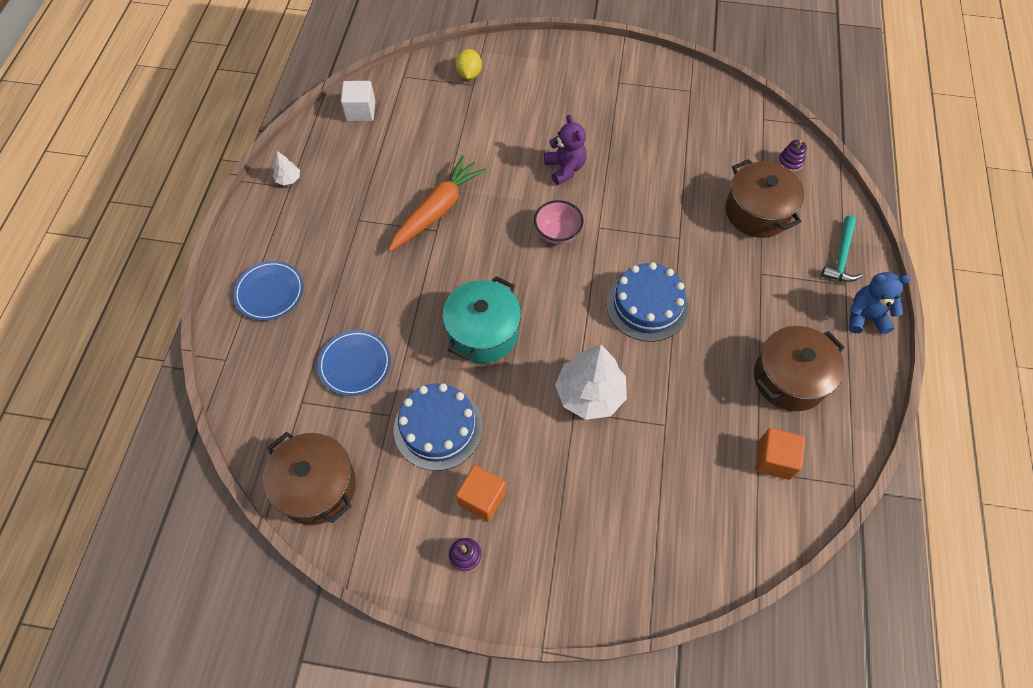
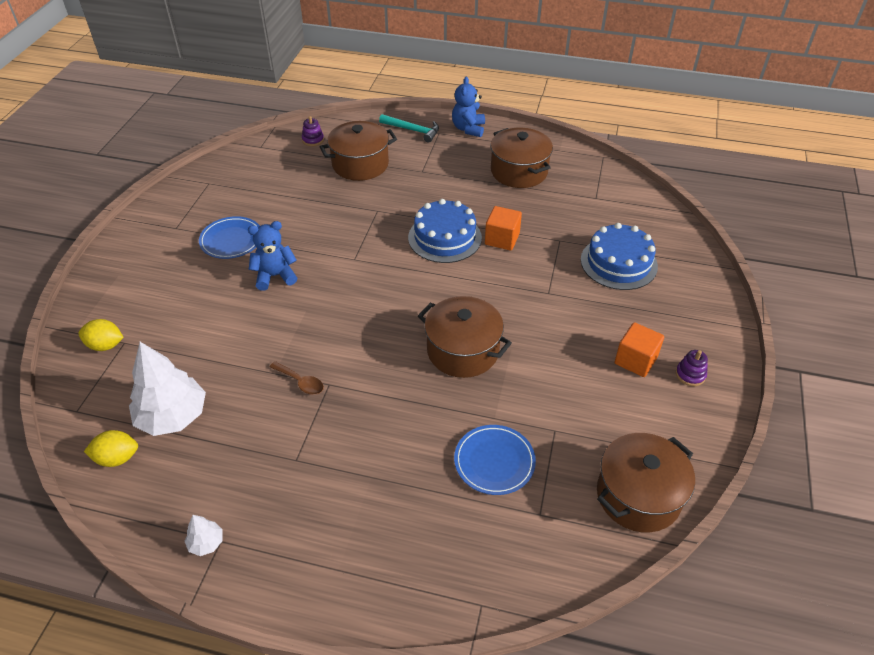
camera: 85 degrees left, 15 degrees down
(270, 292) = (387, 556): blue plate -> blue plate (231, 240)
(360, 111) = (117, 458): white cube -> yellow lemon
(437, 210) = (301, 382): orange carrot -> brown spoon
(438, 427) = (567, 390): blue cake -> blue cake (618, 263)
(483, 332) = (463, 351): turquoise pot -> brown pot
(557, 234) = (355, 288): pink bowl -> none
(565, 168) = (275, 276): purple teddy bear -> blue teddy bear
(589, 394) = (531, 281): white tree -> white tree (172, 416)
(774, 459) = (586, 188): orange cube -> orange cube (502, 239)

